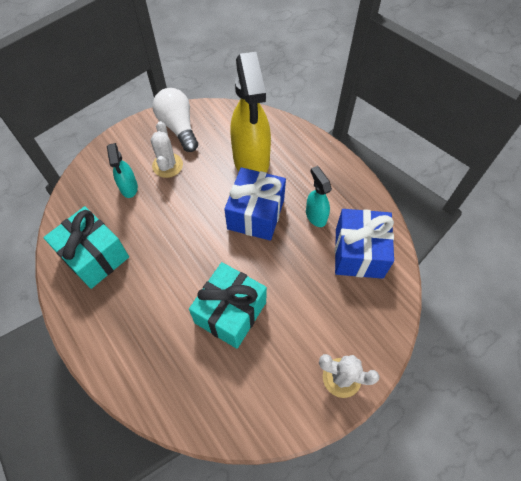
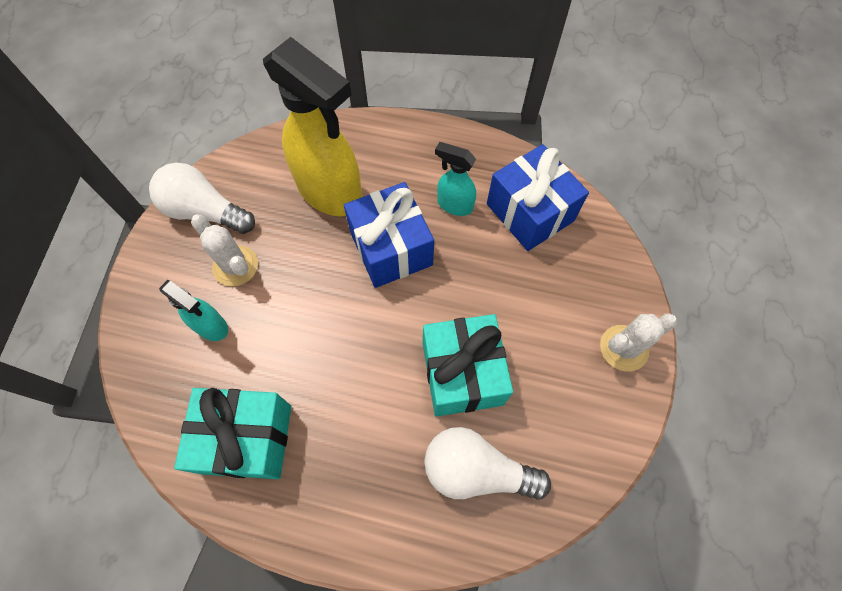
camera: 40 degrees left, 5 degrees up
(189, 370) = (476, 470): none -> white light bulb

